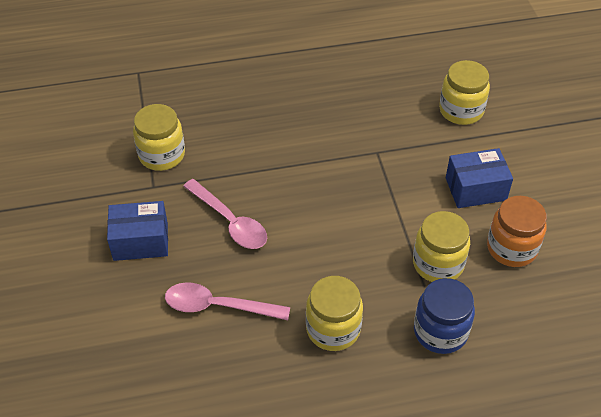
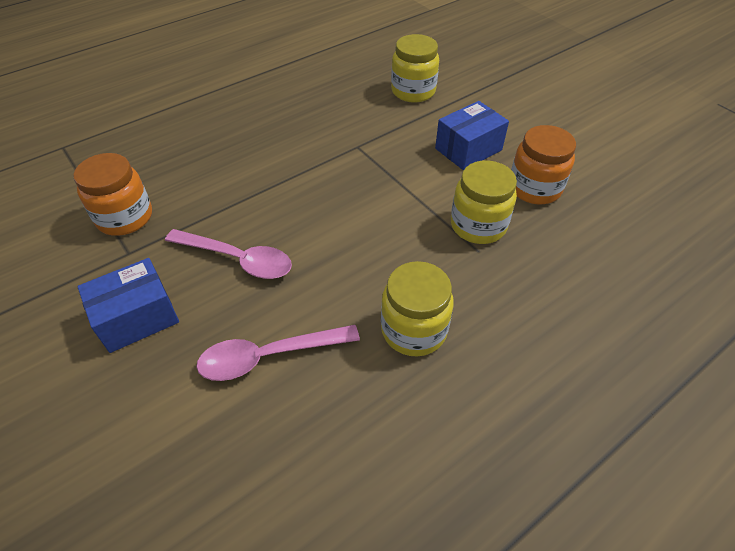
camera: 25 degrees left, 0 degrees up
(162, 155) = (125, 217): yellow jar -> orange jar
(440, 331) = (523, 289): blue jar -> none

